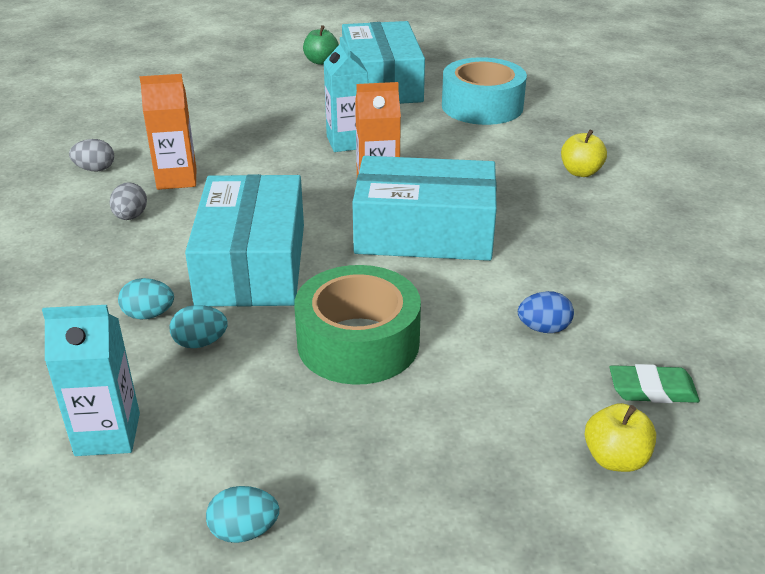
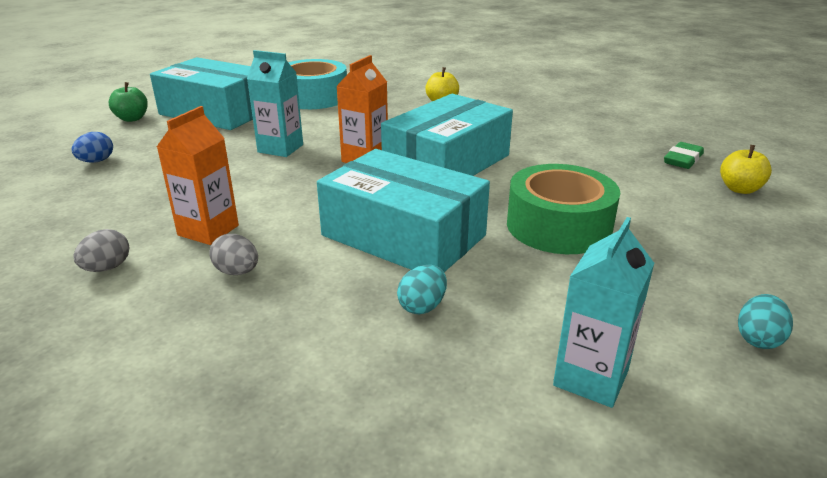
camera: 55 degrees left, 5 degrees down
(200, 343) = (494, 291): turquoise egg -> none
(543, 328) = (599, 166): blue egg -> blue egg (96, 161)

